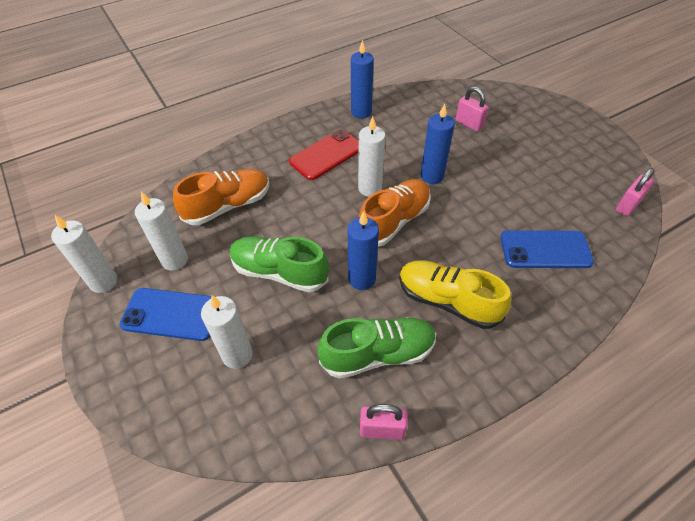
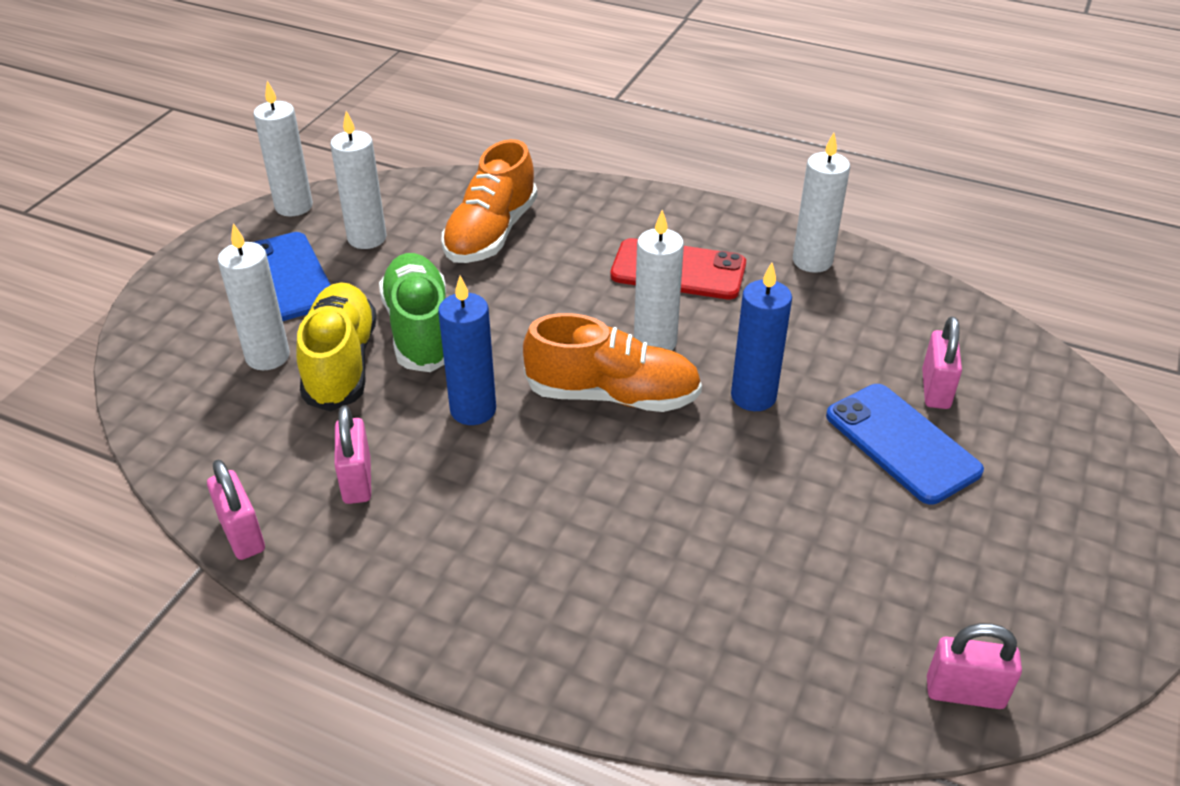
camera: 55 degrees right, 10 degrees down
(228, 206) = (491, 233): orange shoe -> orange shoe turned 90 degrees clockwise
(361, 112) = (812, 261): blue candle -> white candle
(377, 354) = (357, 481): green shoe -> pink padlock
(447, 301) = (506, 517): yellow shoe -> yellow shoe (341, 363)
(545, 250) = (722, 600): blue phone -> blue phone (902, 443)

